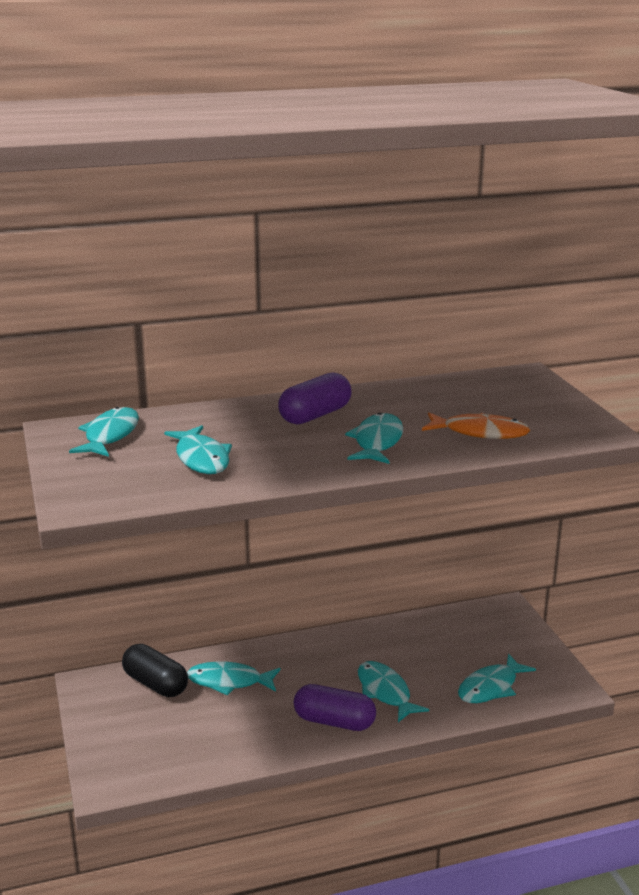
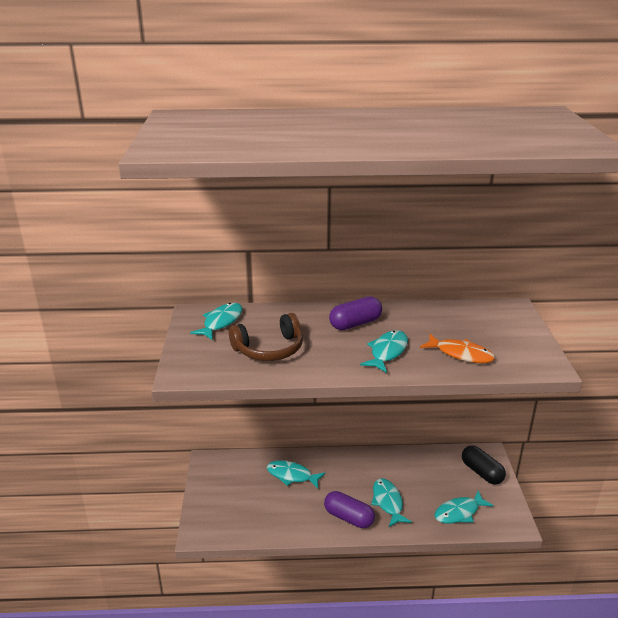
camera: 15 degrees right, 5 degrees up
(155, 684) = (247, 469): black capsule -> black capsule (481, 472)
(201, 458) = (269, 349): turquoise fish -> brown headphones

